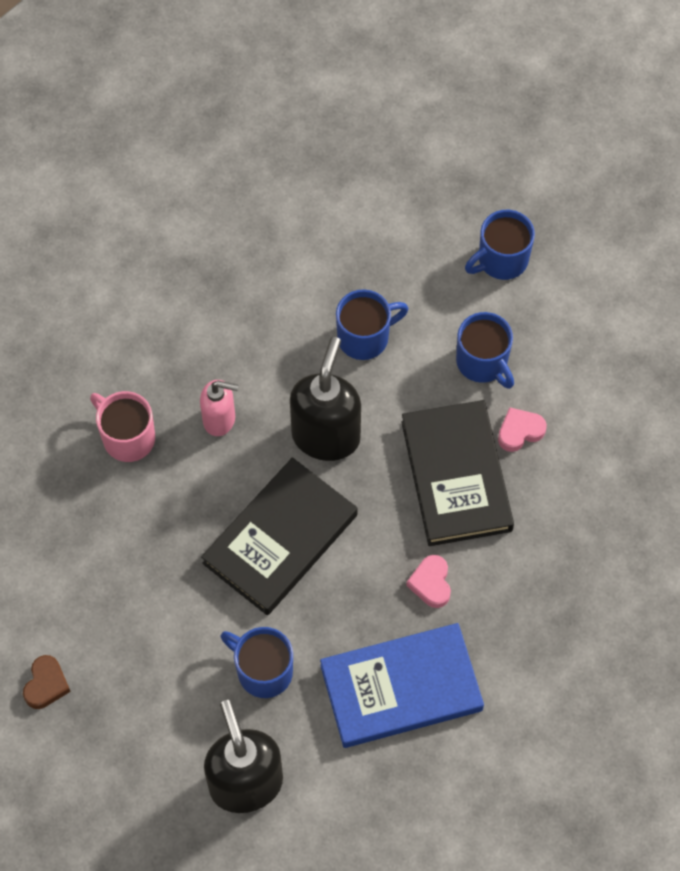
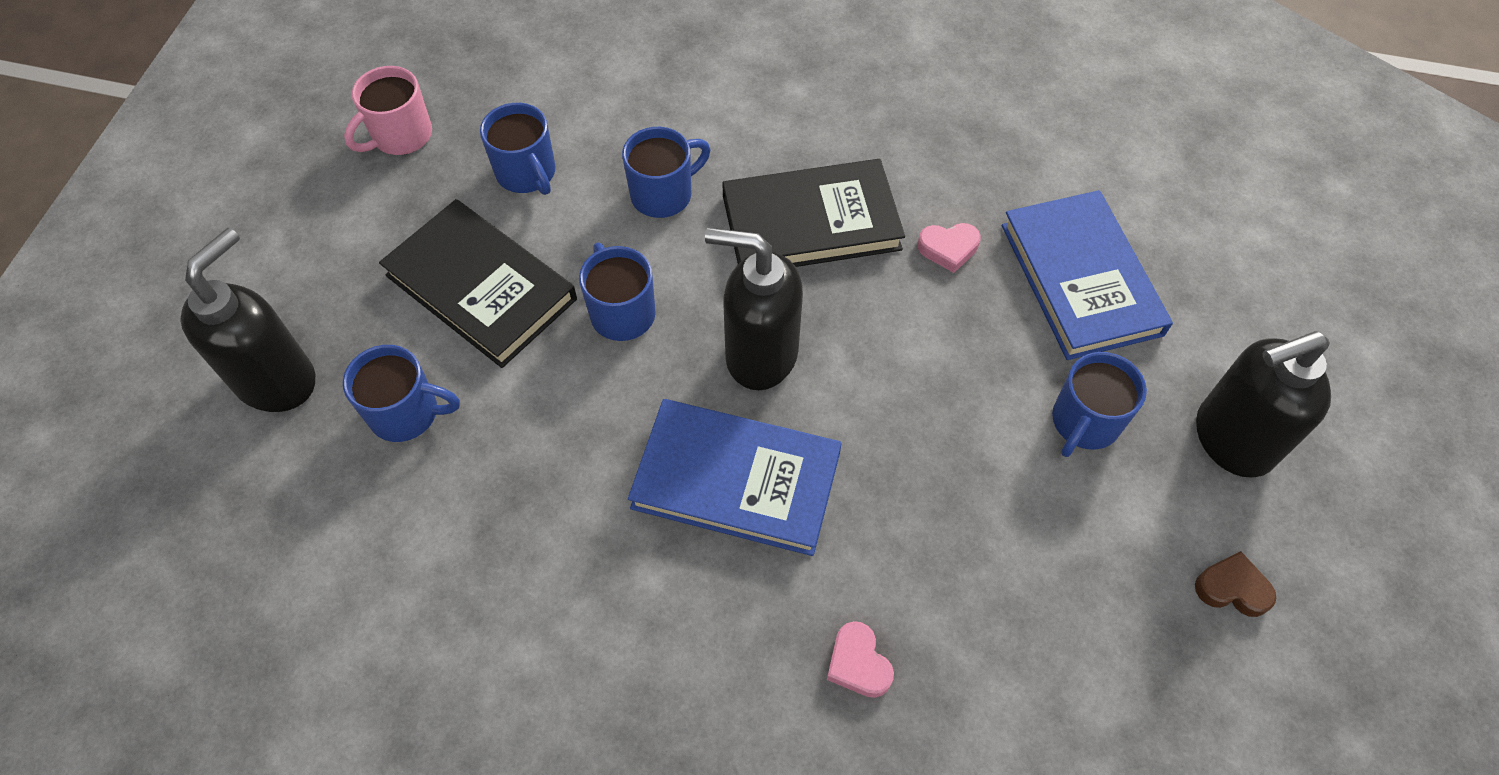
camera: 90 degrees left, 5 degrees down
(46, 684) = (1151, 699): brown heart -> brown heart (1232, 588)
(127, 437) = (764, 602): pink mug -> pink mug (401, 136)
(220, 419) = (736, 480): pink soap dispenser -> blue book
(278, 204) = (406, 413): none -> blue mug
(280, 539) = (905, 405): black book -> black book (481, 287)
(306, 120) = (277, 380): none -> black soap dispenser
(520, 431) = (753, 163): pink heart -> pink heart (858, 663)

